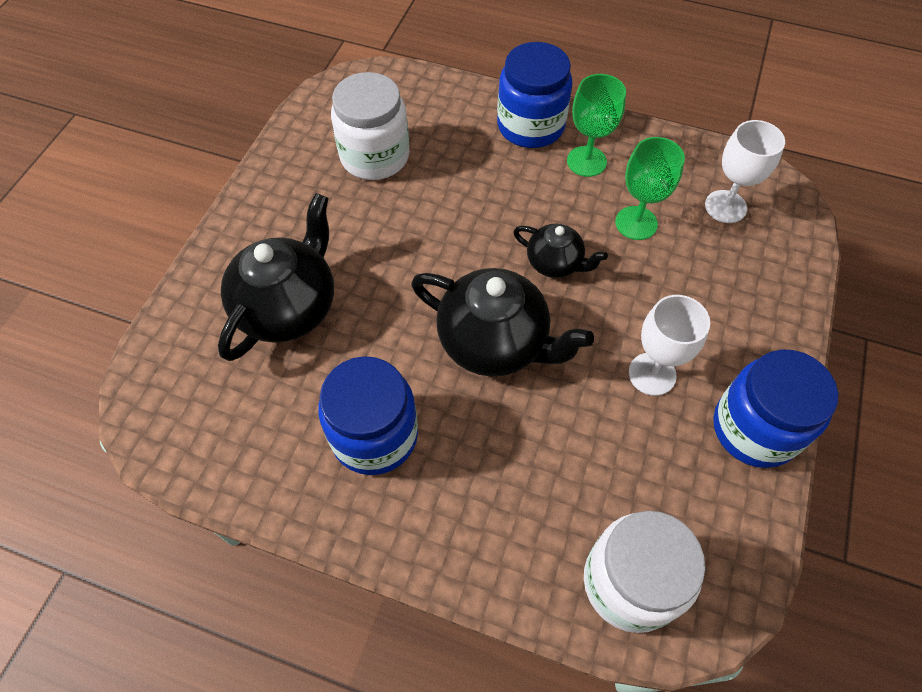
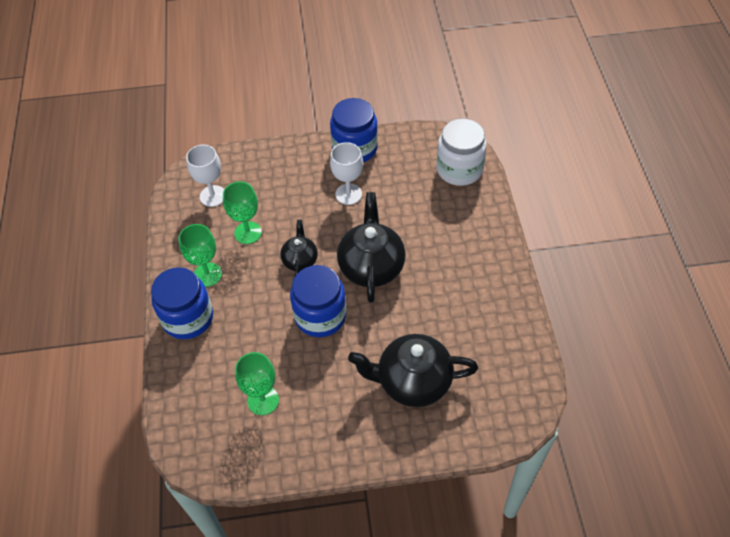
camera: 115 degrees left, 5 degrees down
(374, 435) = (460, 294): blue jar -> blue jar (320, 316)
(375, 156) = (263, 400): white jar -> green goblet

